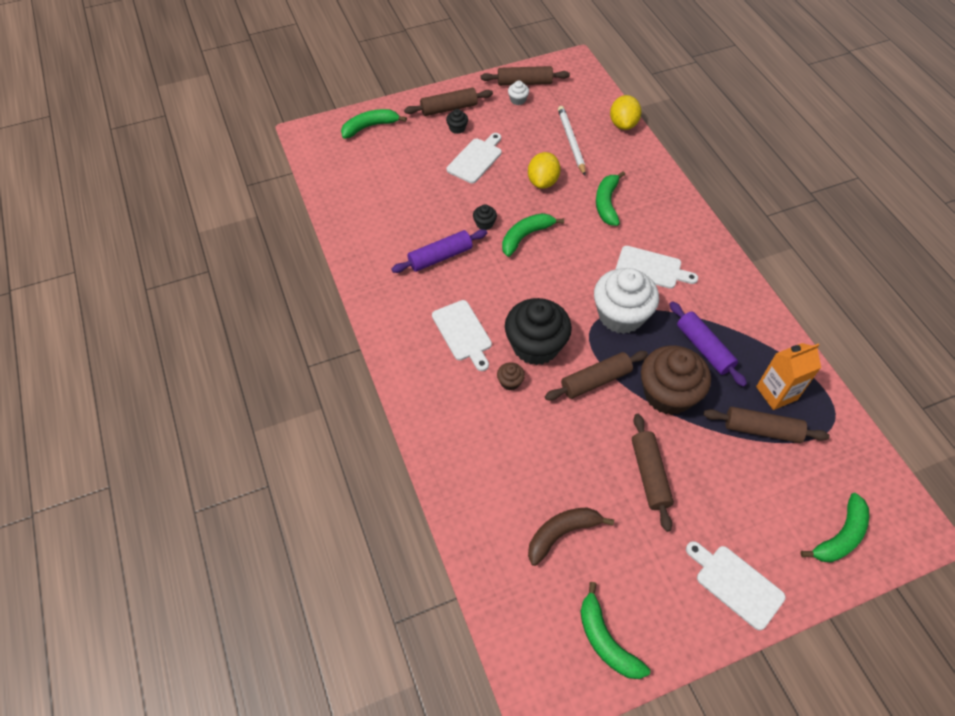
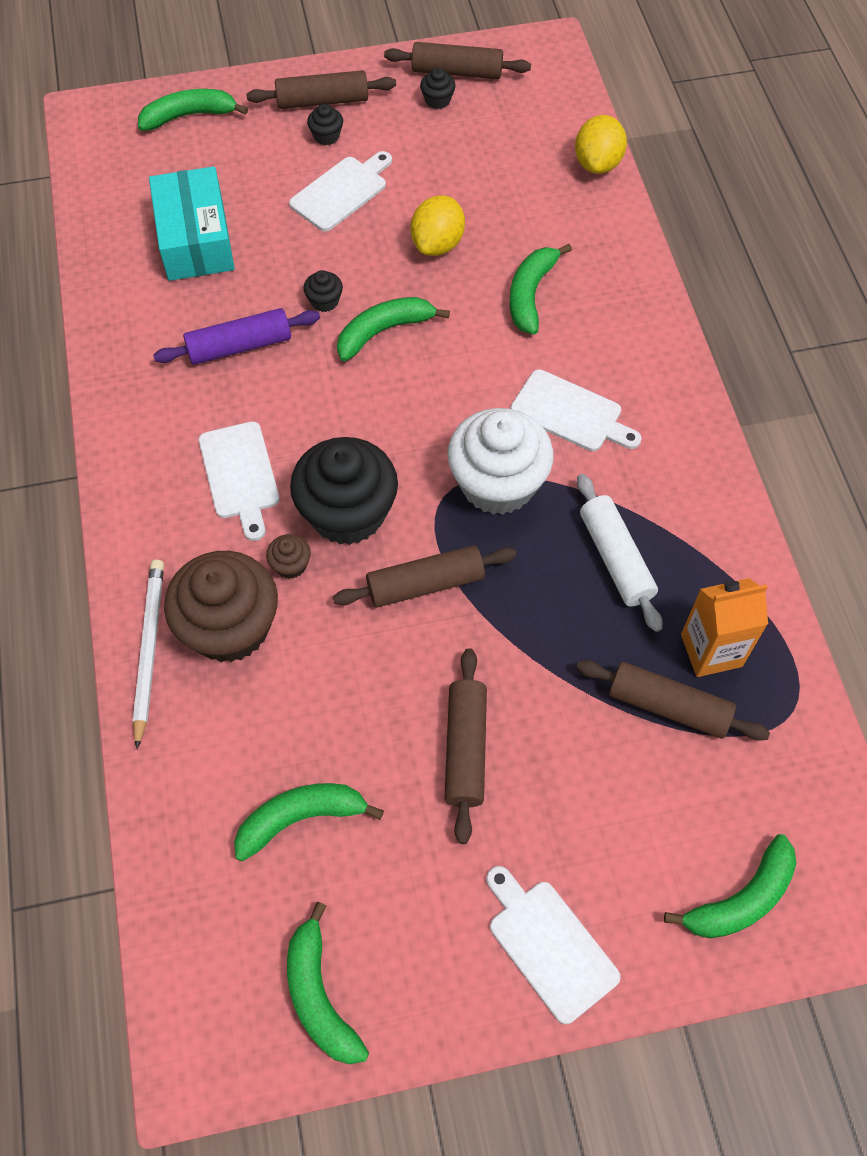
camera: 10 degrees right, 5 degrees up
(394, 198) = (195, 239): none -> turquoise box
(518, 100) = (437, 100): white cupcake -> black cupcake
(562, 533) = (301, 818): brown banana -> green banana
(571, 141) = (503, 182): white pencil -> white pencil (149, 650)
(668, 394) = (534, 624): brown cupcake -> brown cupcake (230, 627)
(704, 348) = (615, 558): purple rolling pin -> white rolling pin

